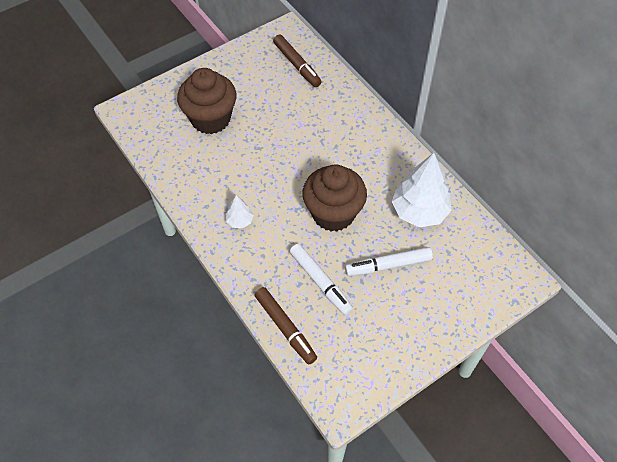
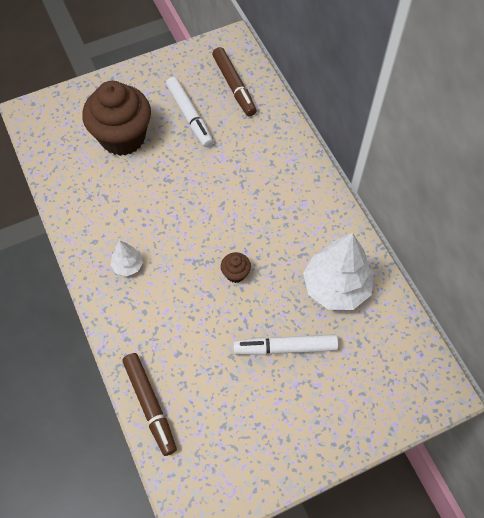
camera: 10 degrees right, 5 degrees up
(320, 282) = (202, 355): white marker -> white marker (189, 116)
(333, 213) = (235, 273): brown cupcake -> brown cupcake, size x0.41

